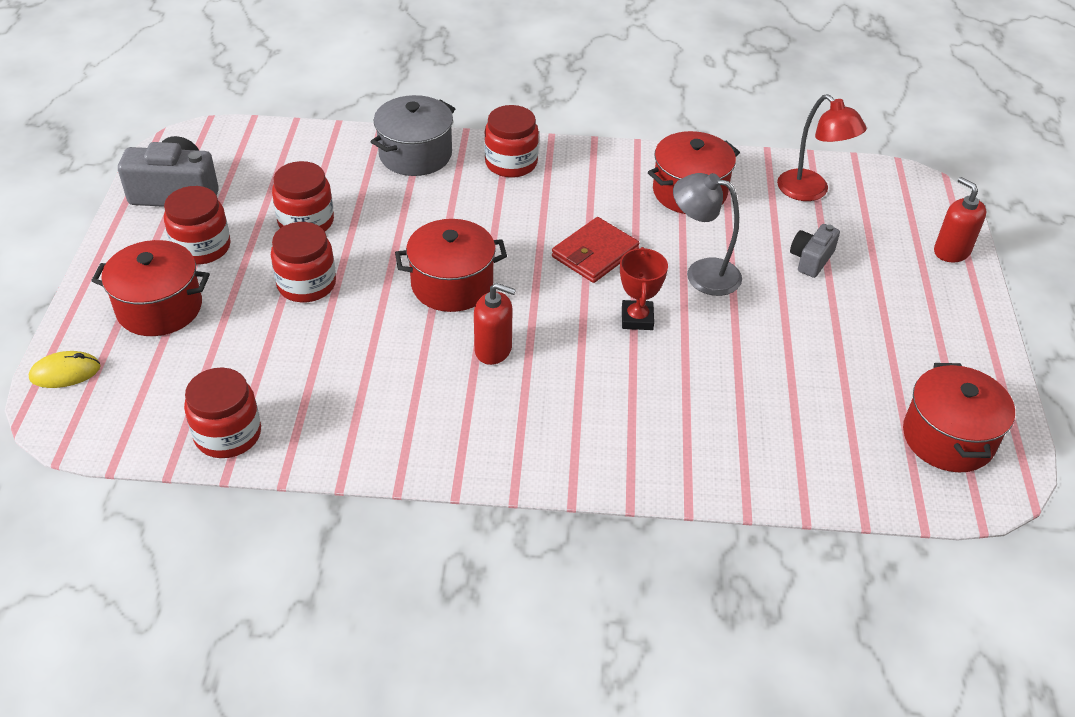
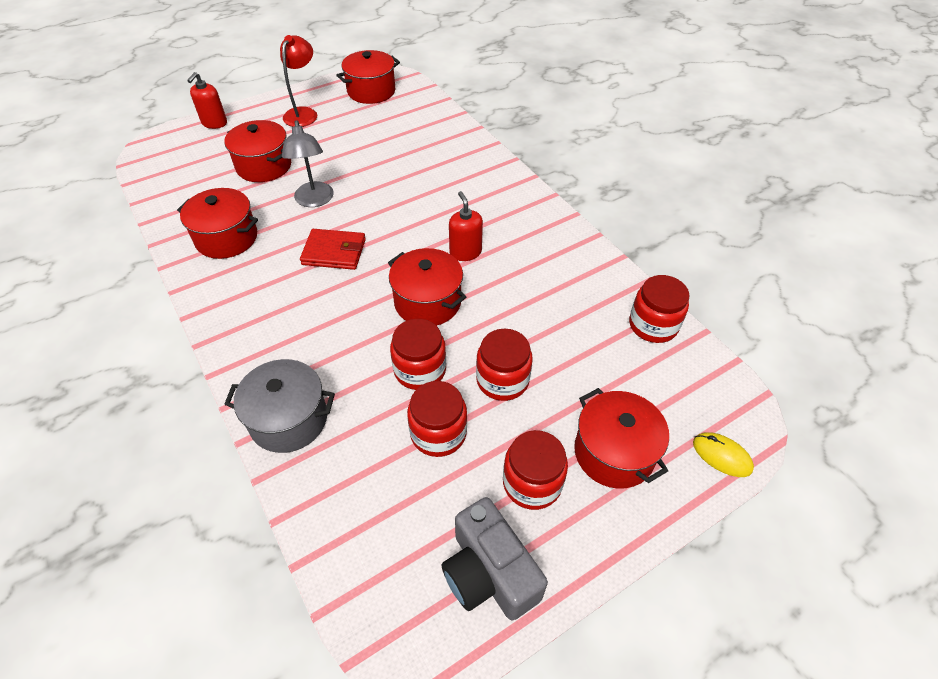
camera: 125 degrees left, 5 degrees up
(511, 163) = (256, 349): red jar -> red jar (420, 370)
(637, 318) = (381, 209): red trophy -> none
(810, 191) = (187, 188): red lamp -> red lamp (303, 113)
(811, 259) = (264, 166): grey camera -> red pot

